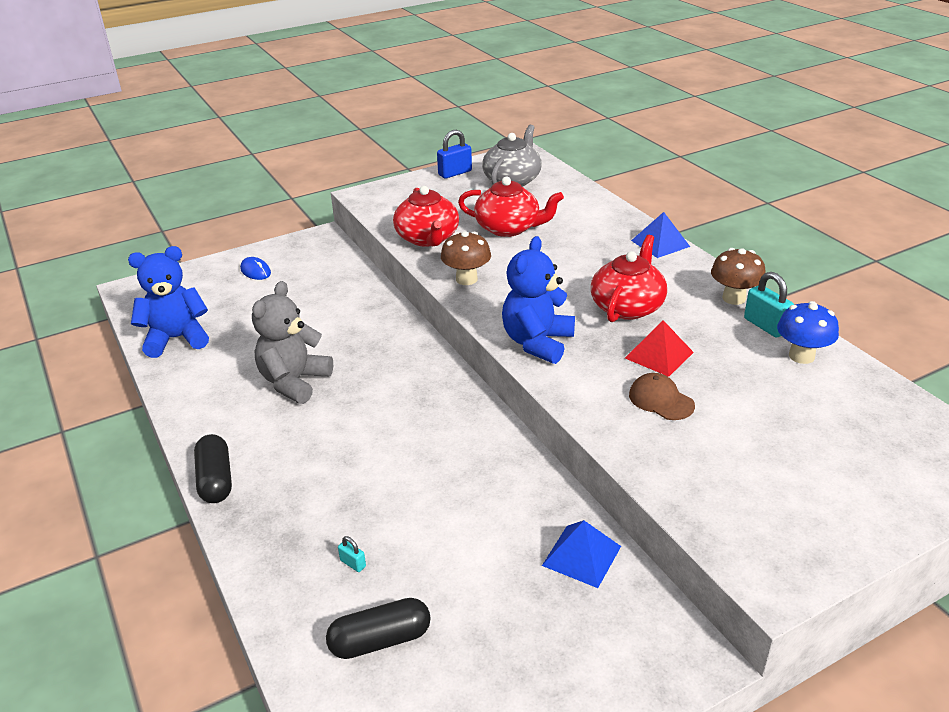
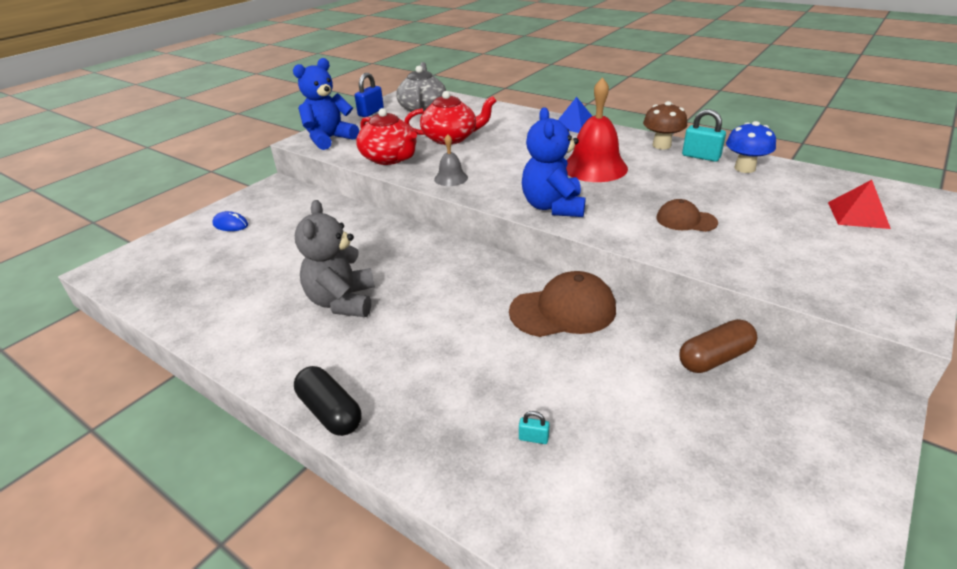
camera: 25 degrees left, 0 degrees up
(177, 339) = (188, 299): blue teddy bear -> blue teddy bear (329, 139)
(380, 640) = (622, 499): black capsule -> none
(466, 279) = (451, 178): brown mushroom -> grey bell
(480, 457) = (563, 310): none -> brown cap
(581, 555) = (715, 358): blue pyramid -> brown capsule
(627, 307) = (594, 167): red teapot -> red bell
(659, 355) = (651, 192): red pyramid -> red pyramid (858, 215)

